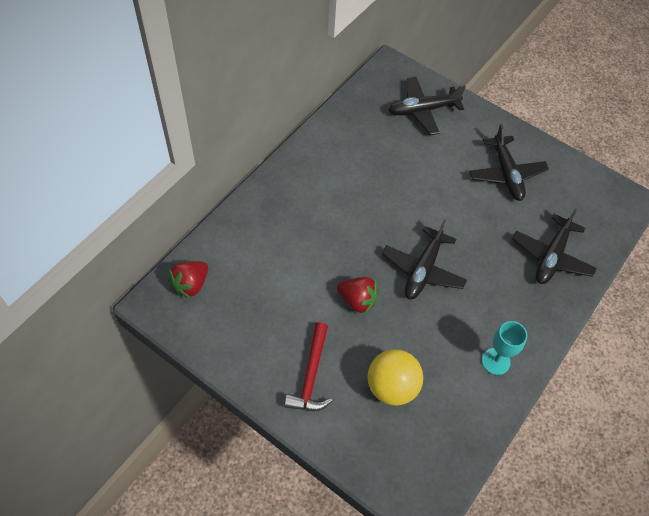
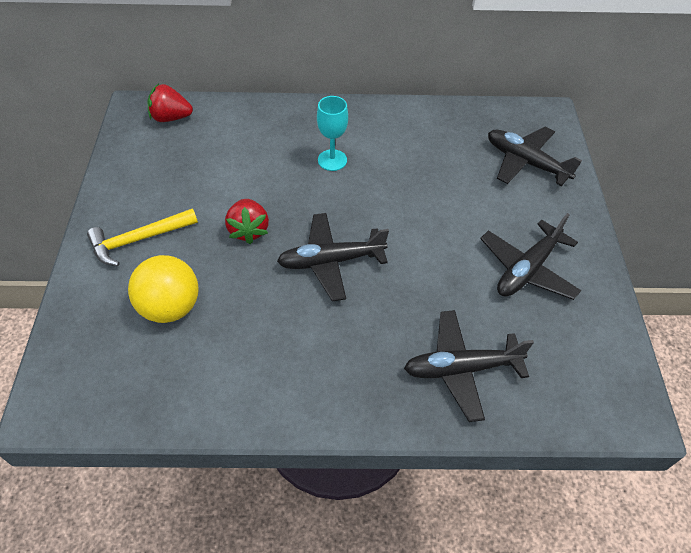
camera: 55 degrees right, 5 degrees down
(311, 375) = (139, 240): red hammer -> yellow hammer
(495, 361) = (271, 383): turquoise goblet -> turquoise goblet (332, 160)

